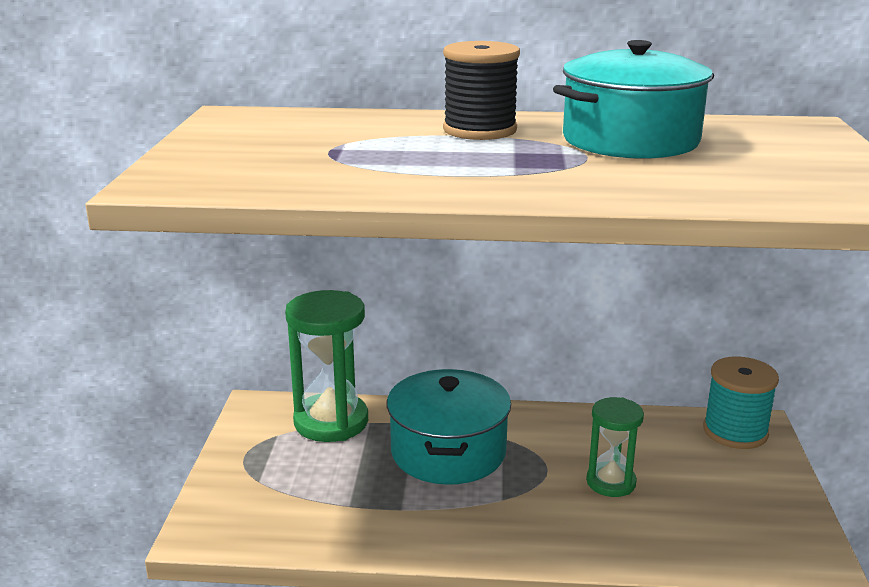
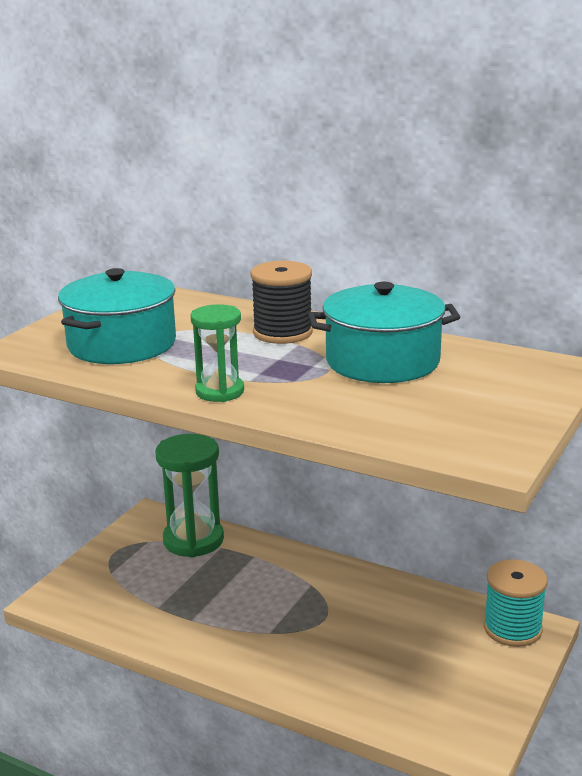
camera: 25 degrees right, 0 degrees up
(448, 452) = (260, 585): turquoise pot -> turquoise pot (122, 344)
(611, 482) = (365, 642): green hourglass -> green hourglass (220, 391)

